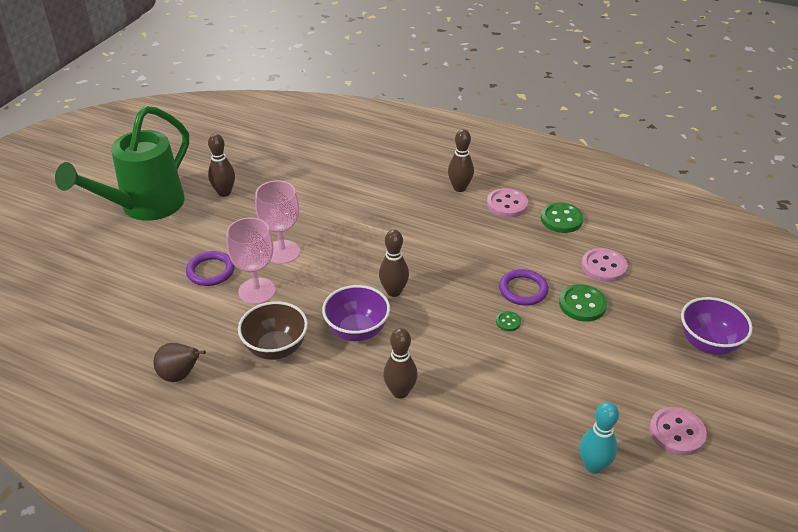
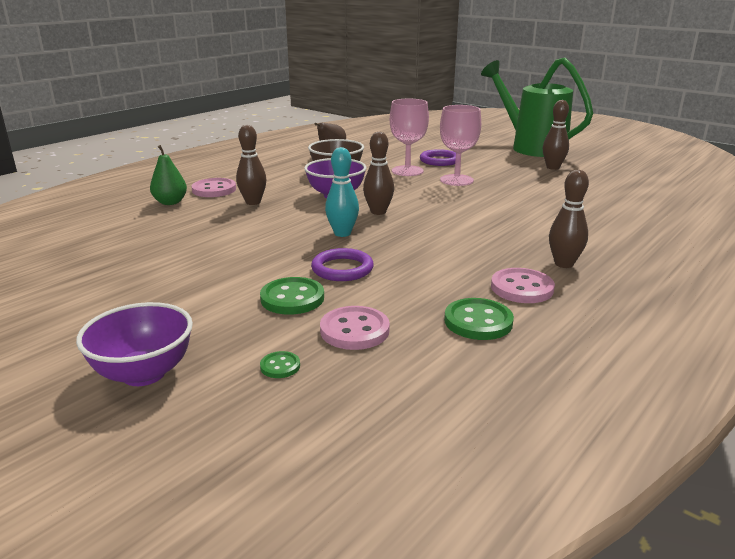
camera: 105 degrees right, 15 degrees down
(427, 469) = (170, 202): none -> green pear
(508, 322) = (297, 253): green button -> green button (280, 366)
(593, 466) = (86, 258): turquoise bowling pin -> turquoise bowling pin (342, 233)
(676, 432) = (58, 307): pink button -> pink button (214, 190)

